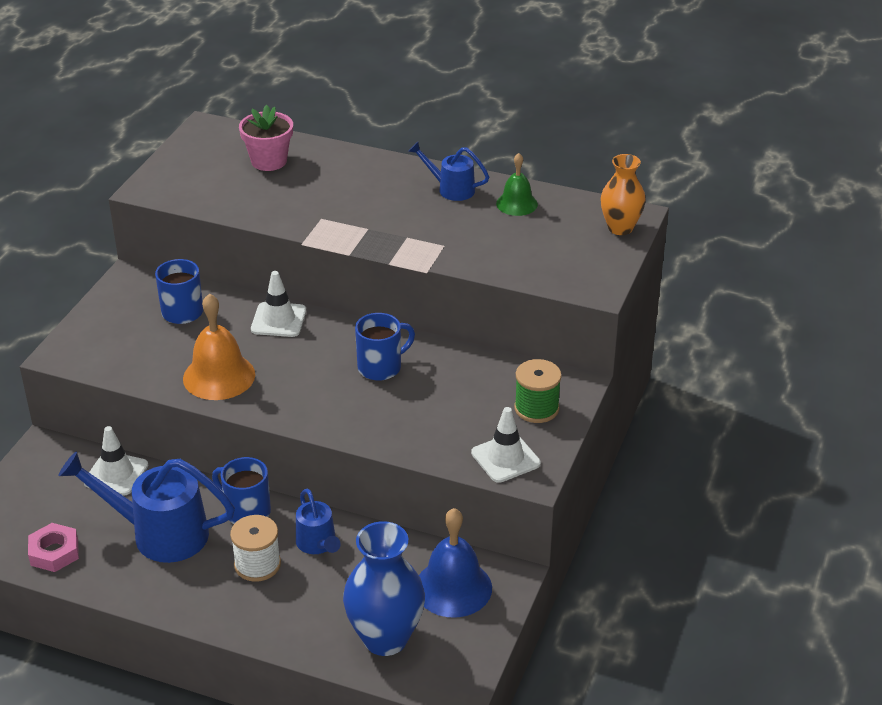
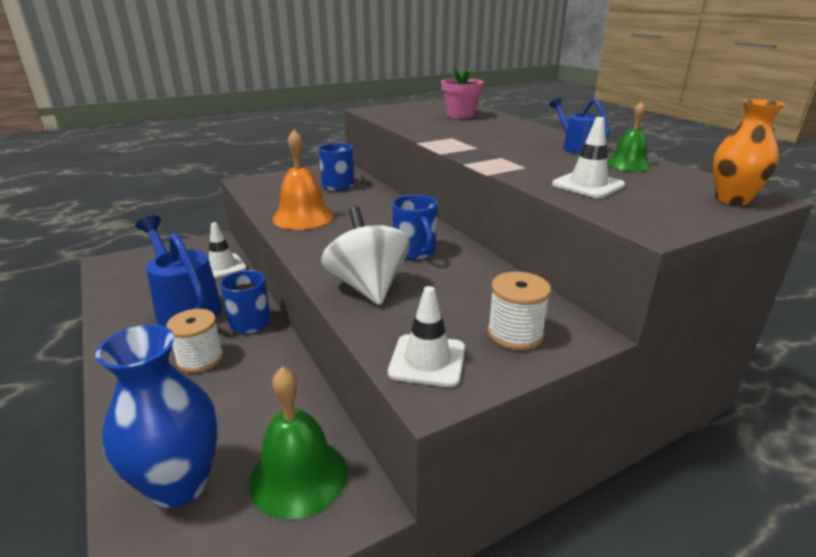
camera: 40 degrees right, 10 degrees down
(54, 552) = (125, 288): pink nut -> none
(278, 320) = (386, 206): white traffic cone -> white traffic cone (588, 185)
(318, 544) = (256, 369): blue watering can -> none
(381, 367) = (415, 252): blue mug -> blue mug turned 60 degrees clockwise
(391, 423) = (367, 287): none -> white spinning top
(453, 587) = (298, 476): blue bell -> green bell
(536, 408) = (515, 334): green spool -> white spool

